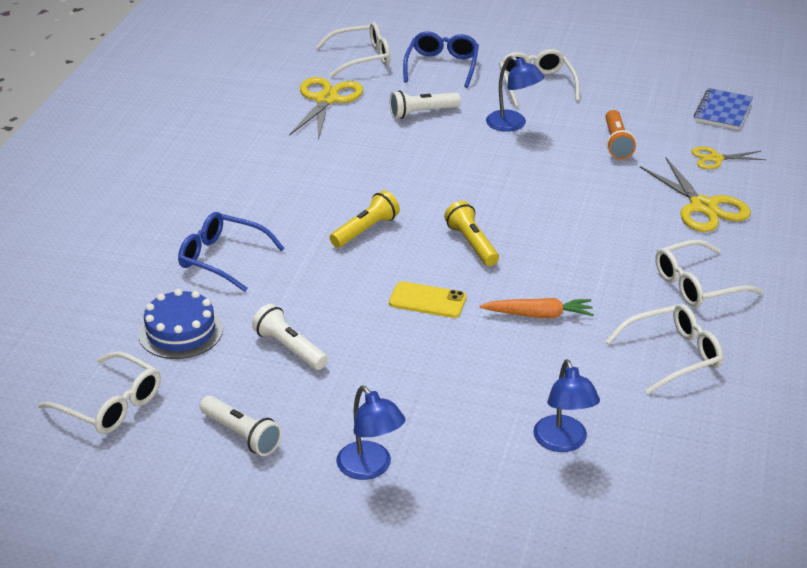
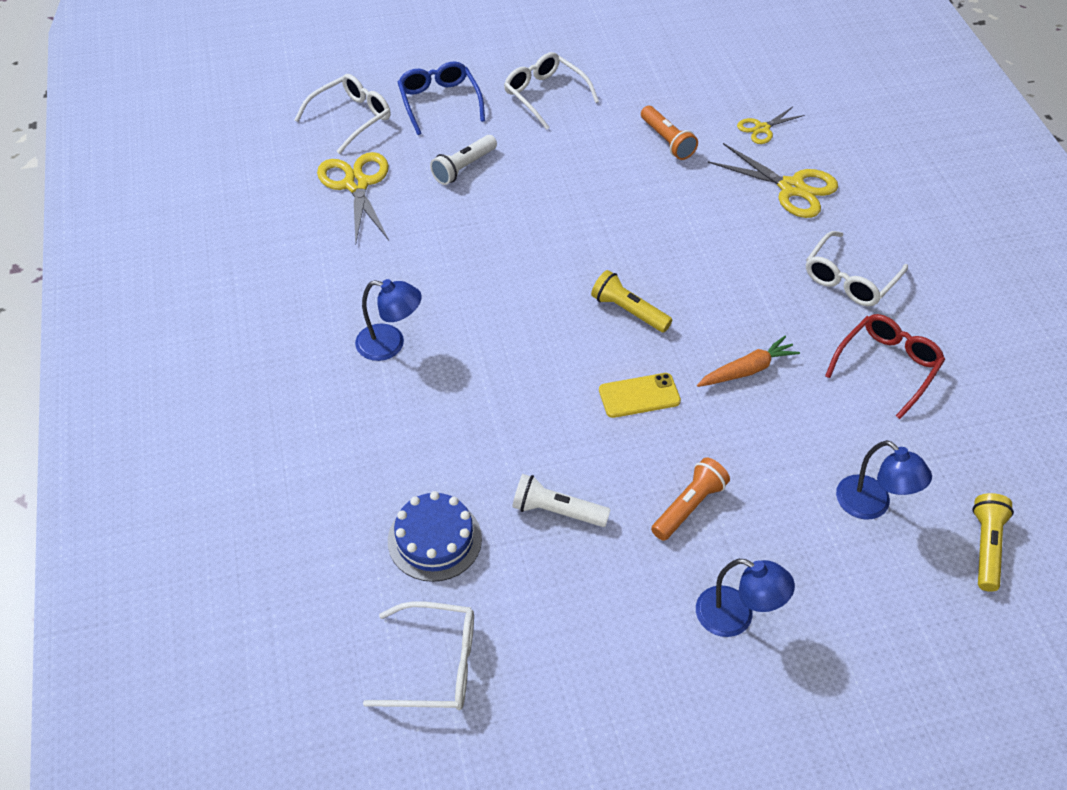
camera: 30 degrees left, 15 degrees up
(223, 259) = (406, 429): blue glasses -> none
(241, 435) = (591, 637): white flashlight -> none
(365, 230) = (519, 335): yellow flashlight -> yellow flashlight (986, 547)
(400, 384) = (688, 506): none -> orange flashlight
(513, 125) = (559, 152): blue lamp -> blue lamp (390, 344)
(672, 355) = (886, 367): white glasses -> red glasses
(723, 111) = (729, 71): blue notebook -> none

